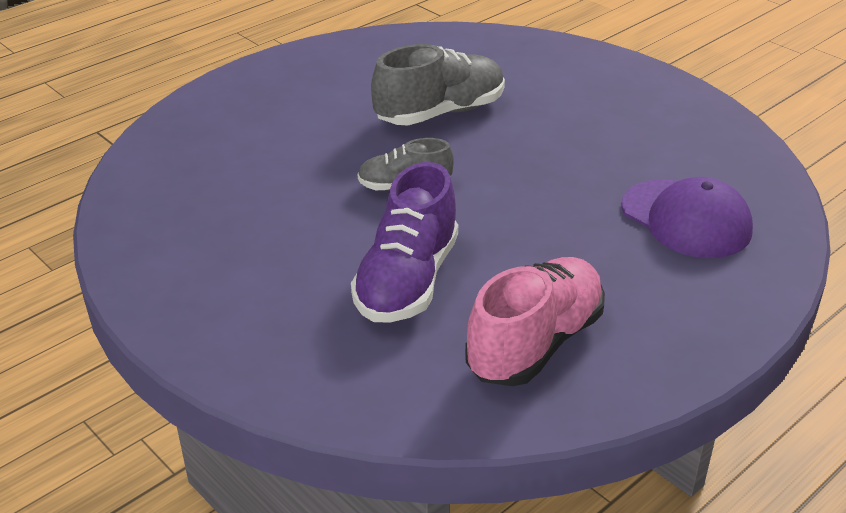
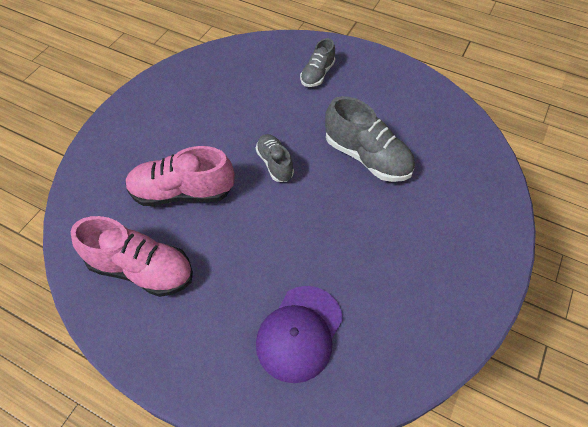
camera: 70 degrees right, 20 degrees up
(257, 116) = (317, 74): none -> grey shoe
(407, 281) = (182, 192): purple shoe -> pink shoe

